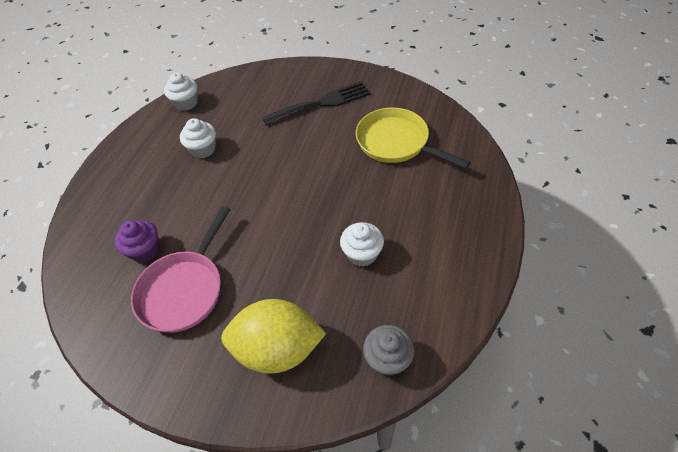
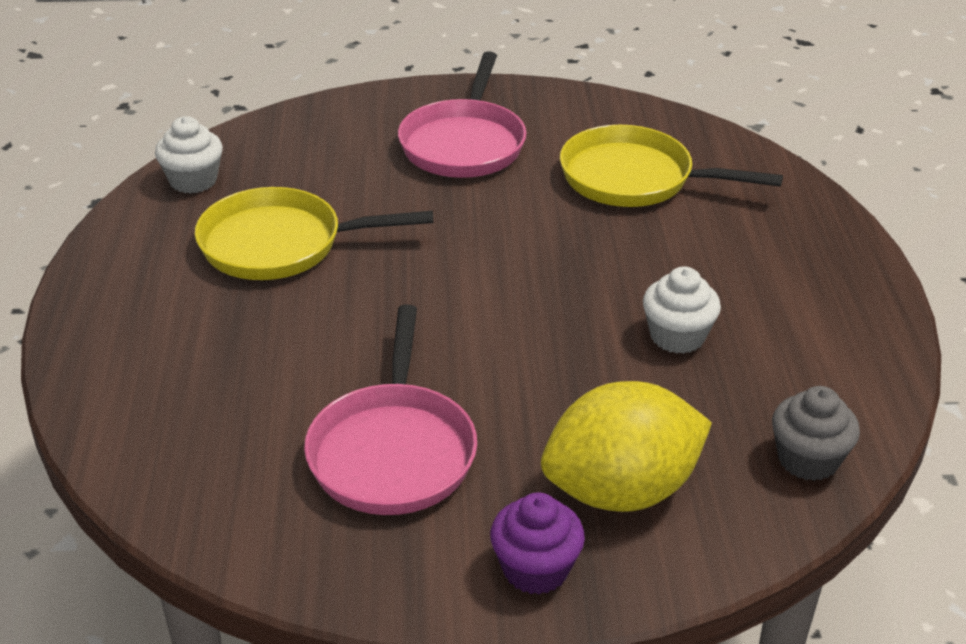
camera: 25 degrees left, 15 degrees down
(145, 250) = (273, 412): purple cupcake -> purple cupcake (535, 569)
(203, 149) = (281, 244): white cupcake -> yellow pan
(321, 103) = (464, 143): black fork -> pink pan

